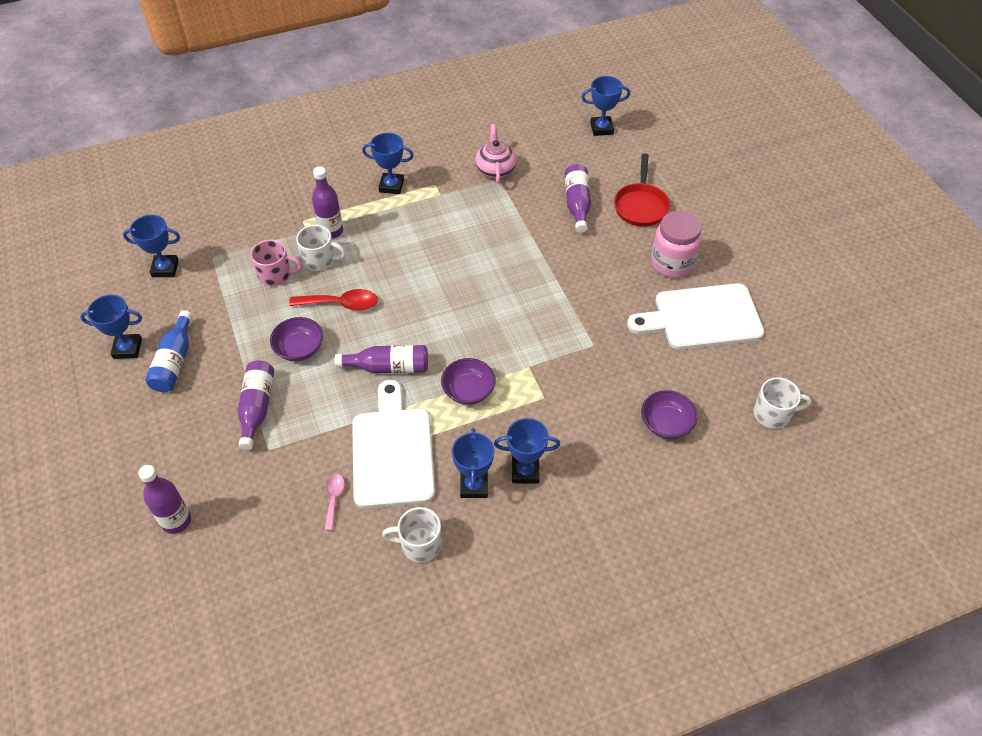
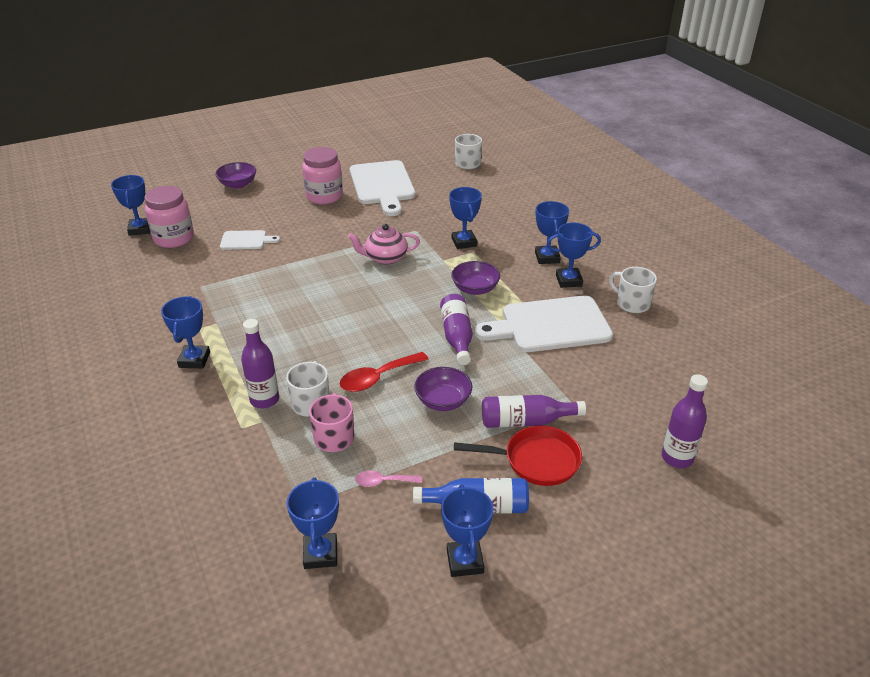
camera: 95 degrees left, 15 degrees down
(334, 499) = (610, 354): pink spoon -> pink spoon (383, 482)
(341, 304) = (378, 378): red spoon -> red spoon turned 120 degrees counterclockwise
(419, 544) = (632, 303): white mug -> white mug turned 135 degrees clockwise
(495, 169) = (184, 289): pink teapot -> pink teapot (385, 258)
(565, 390) = (464, 242): none -> blue trophy
(577, 204) = (246, 240): purple bottle -> white cutting board
(583, 153) = (174, 238): none -> pink jar
(641, 206) = (253, 209): red pan -> red pan (536, 460)
(666, 424) = (486, 200): purple bowl -> purple bowl (238, 184)

